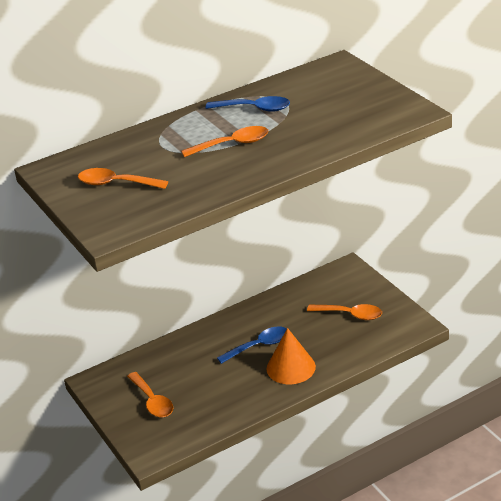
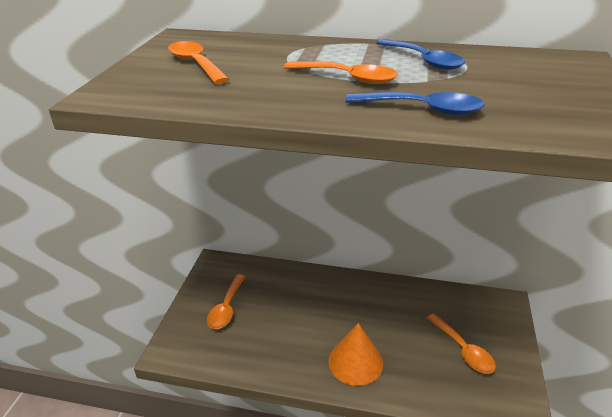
camera: 40 degrees right, 0 degrees up
(259, 346) = (353, 321): blue spoon -> blue spoon (422, 109)

